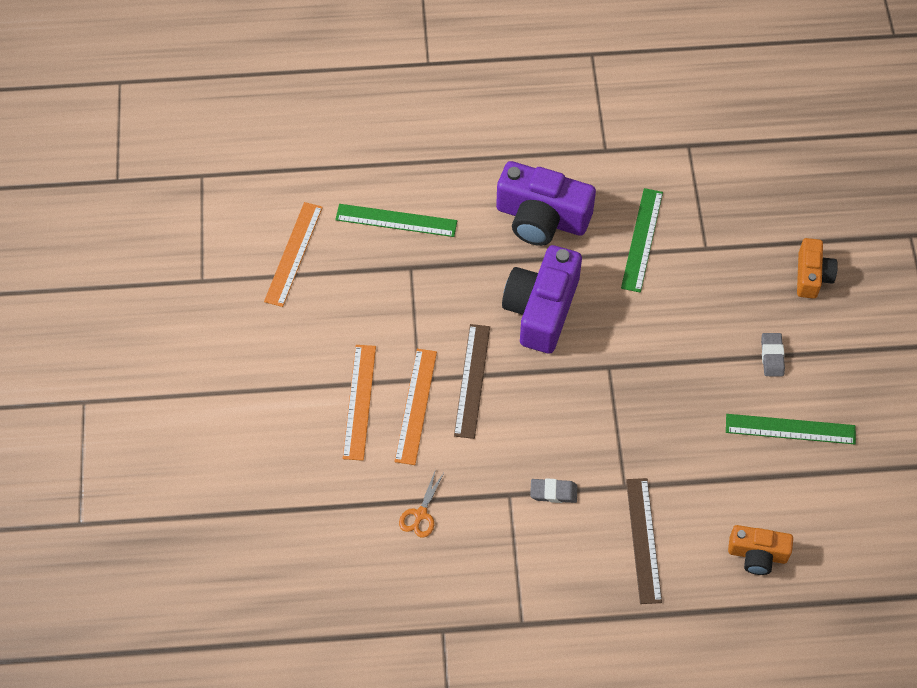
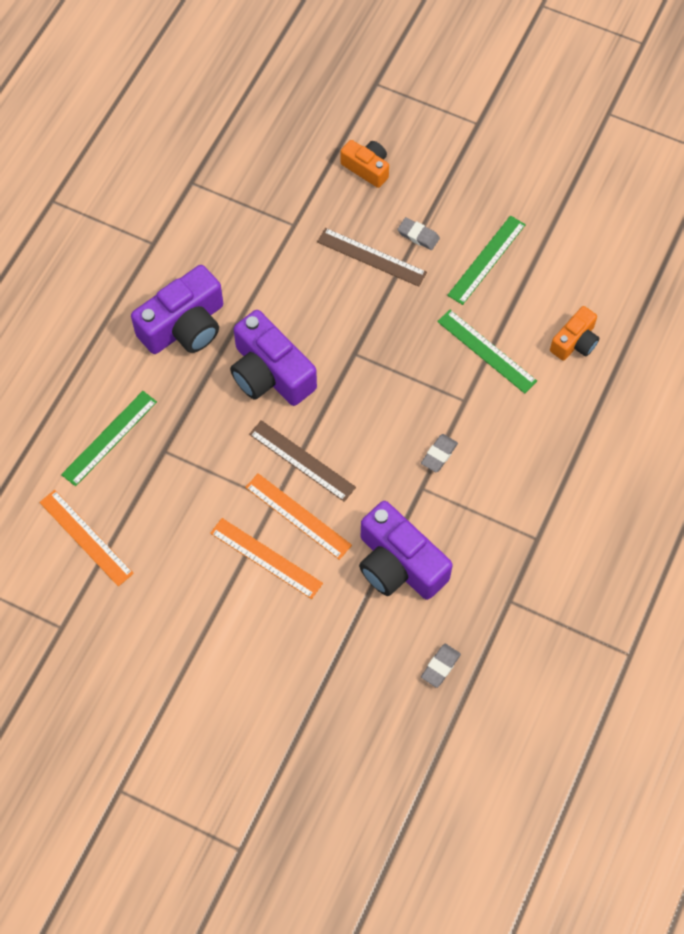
camera: 60 degrees left, 5 degrees up
(341, 602) = (440, 666): none -> grey eraser
(420, 514) = (399, 564): orange scissors -> purple camera
(642, 239) = (255, 265): green ruler -> green ruler (486, 351)
(644, 540) = (517, 413): brown ruler -> brown ruler (371, 257)

